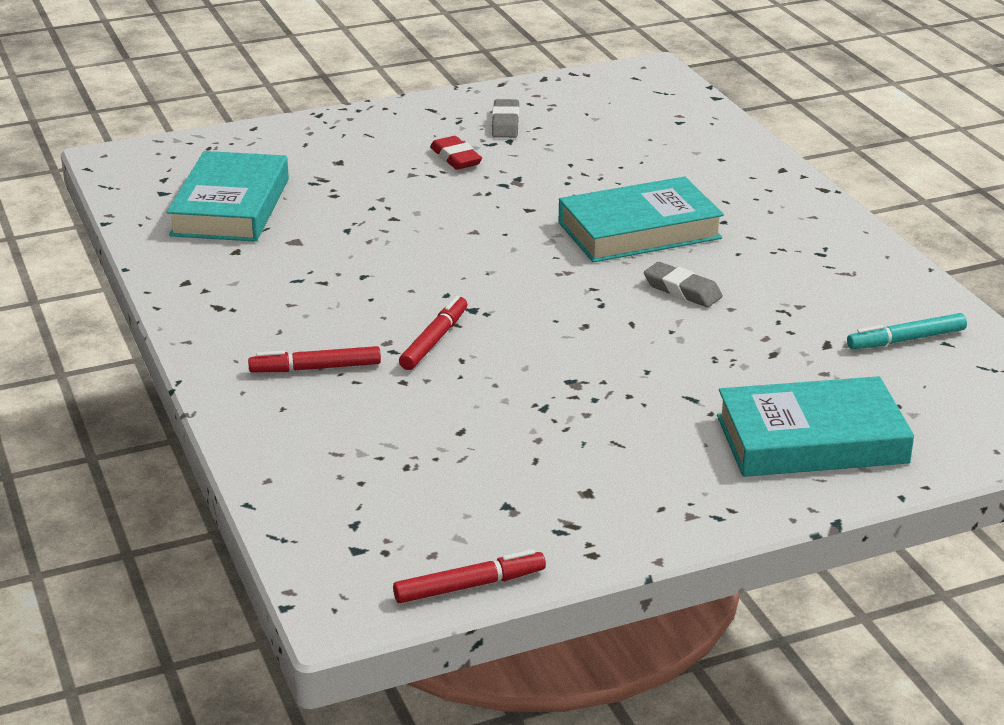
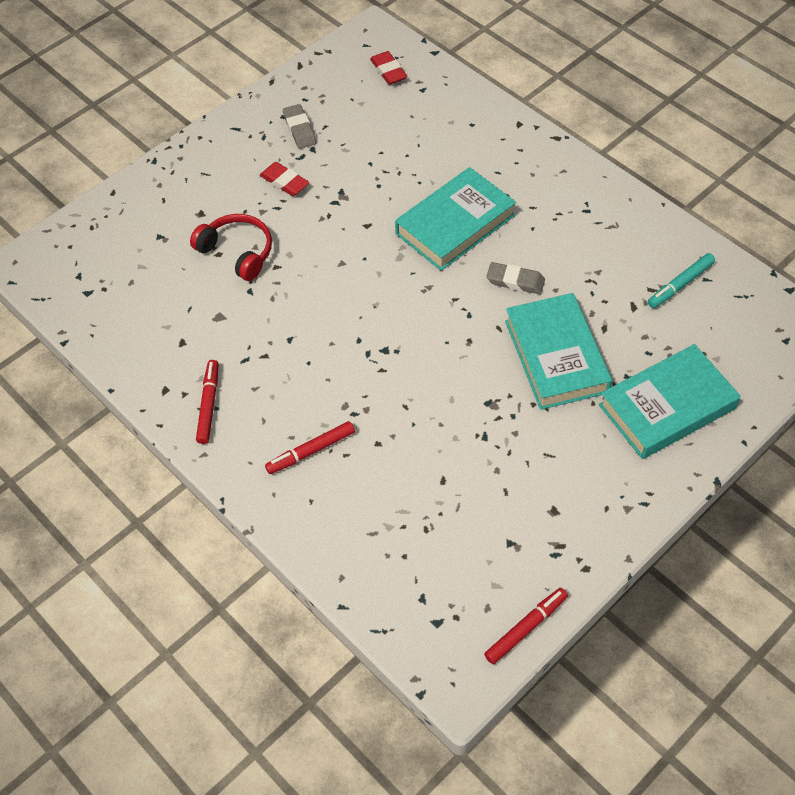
camera: 20 degrees left, 25 degrees up
(231, 207) = (149, 293): turquoise book -> turquoise book (556, 356)
(357, 198) = (237, 252): none -> red headphones
(434, 340) = (376, 393): red marker -> red marker (209, 405)
(647, 101) = (388, 71): none -> red eraser

